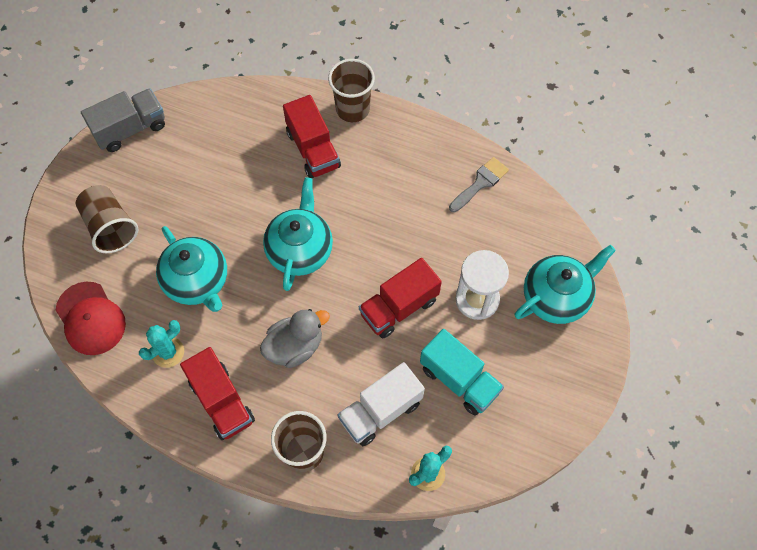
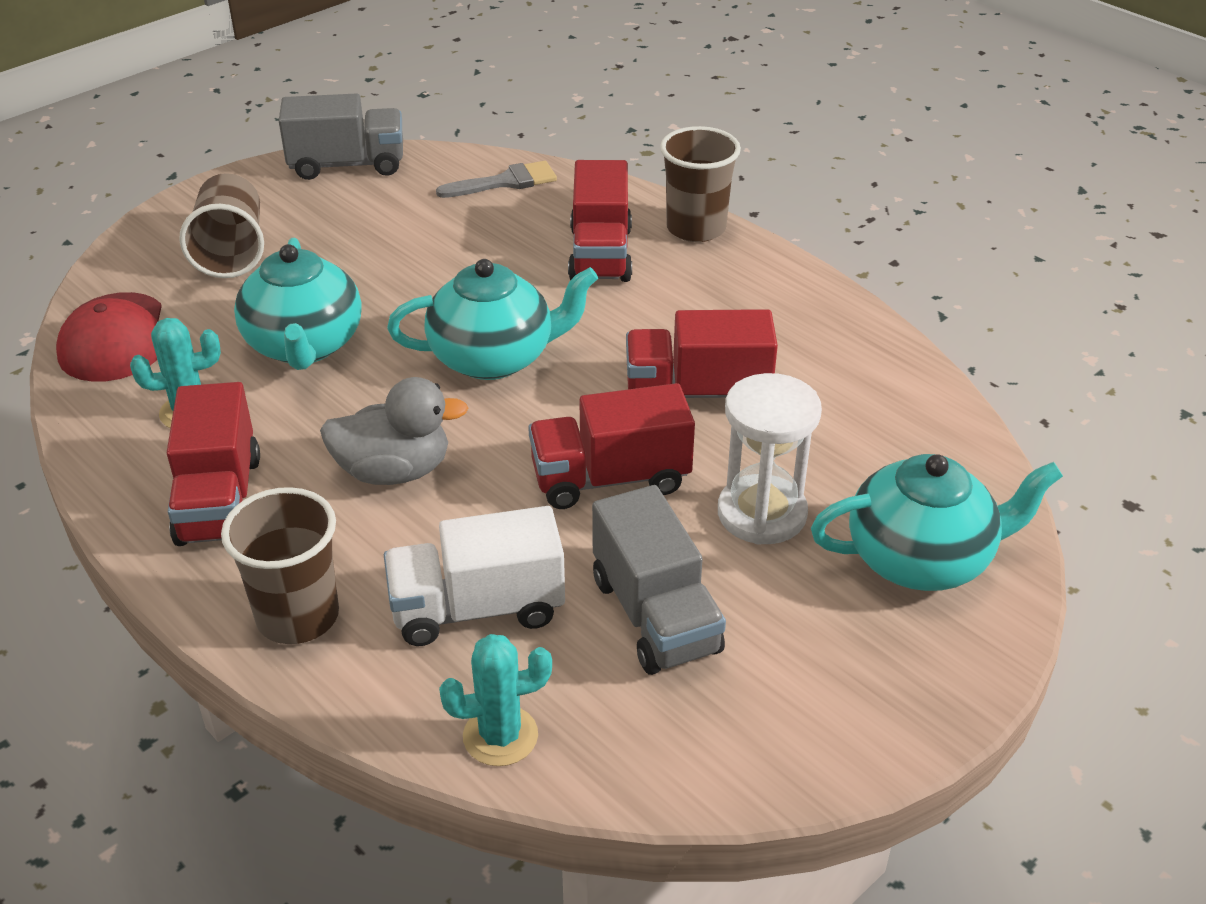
camera: 25 degrees right, 25 degrees down
(300, 250) = (494, 358): turquoise teapot -> turquoise teapot turned 45 degrees clockwise
(411, 233) = (697, 392): none -> red truck
(459, 380) = (655, 615): turquoise truck -> grey truck
(480, 183) = (861, 367): grey brush -> grey brush (505, 182)

